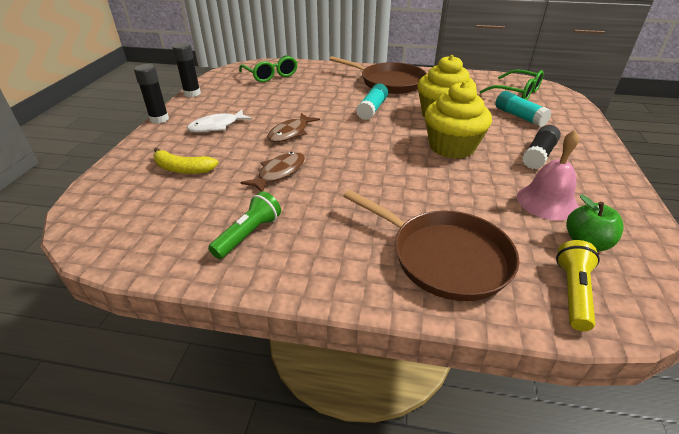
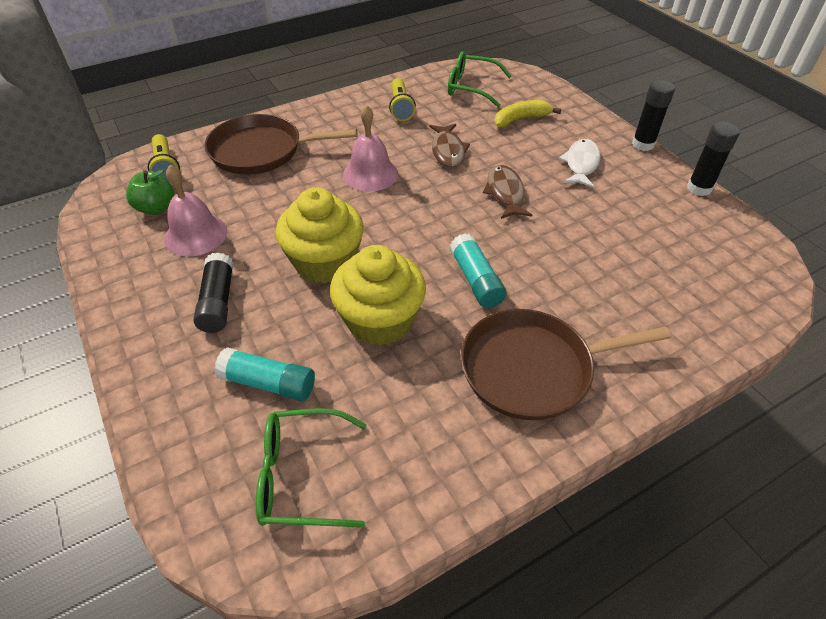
camera: 140 degrees right, 10 degrees up
(248, 234) = (400, 107): green flashlight -> yellow flashlight
(270, 75) = (704, 277): green glasses -> green glasses (471, 87)
(362, 184) = (370, 174): none -> pink bell

